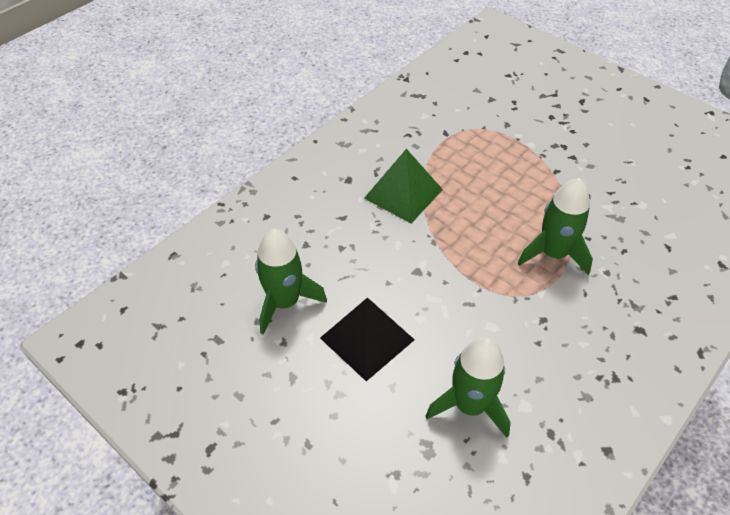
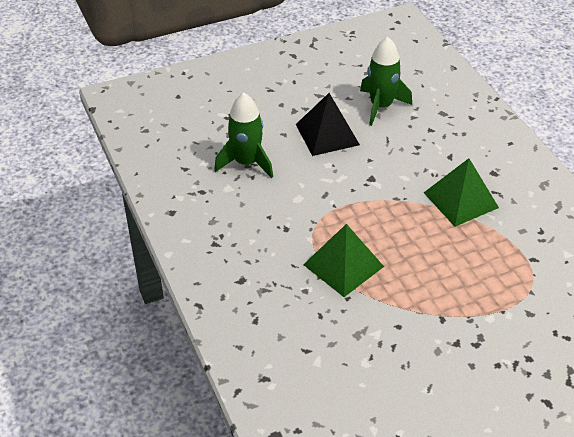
camera: 115 degrees right, 5 degrees down
(553, 254) = (343, 265): green rocket -> green pyramid

